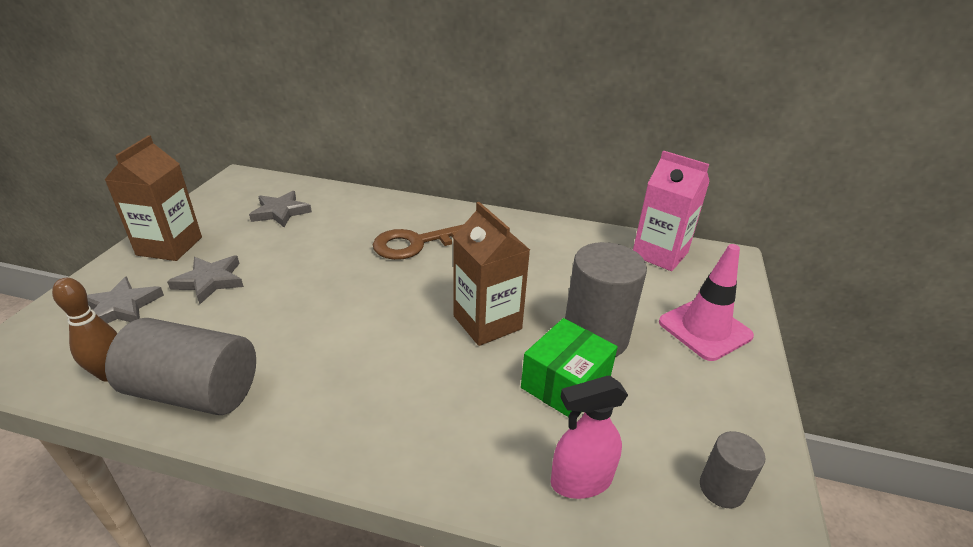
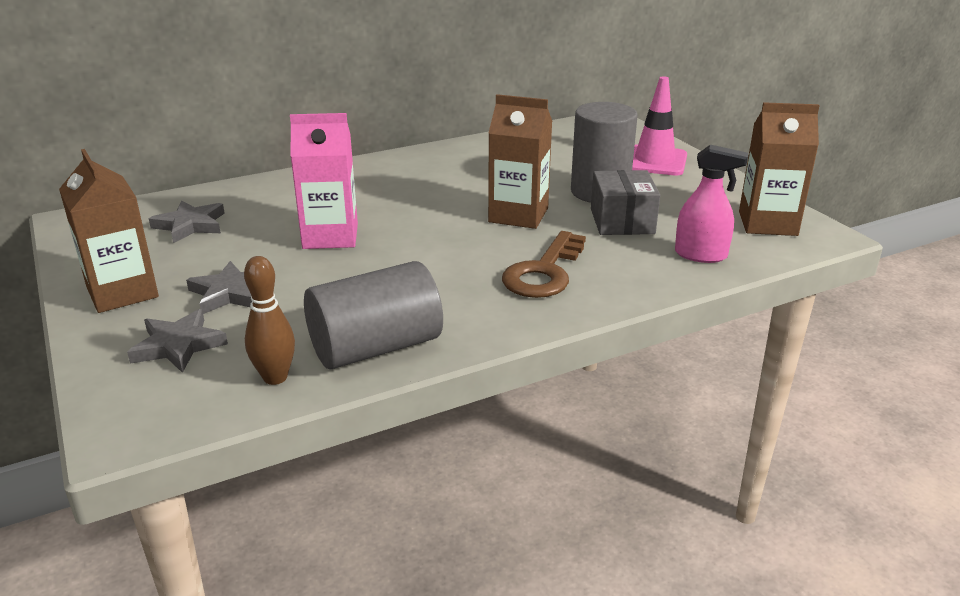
camera: 40 degrees left, 5 degrees down
(416, 243) = (372, 196): brown key -> brown key (544, 272)
(565, 384) = (622, 221): green box -> grey box
(580, 481) = (701, 255): pink spray bottle -> pink spray bottle turned 105 degrees counterclockwise
(660, 254) = (565, 133): pink carton -> pink carton (330, 236)
(721, 488) = (767, 223): grey cylinder -> brown carton

